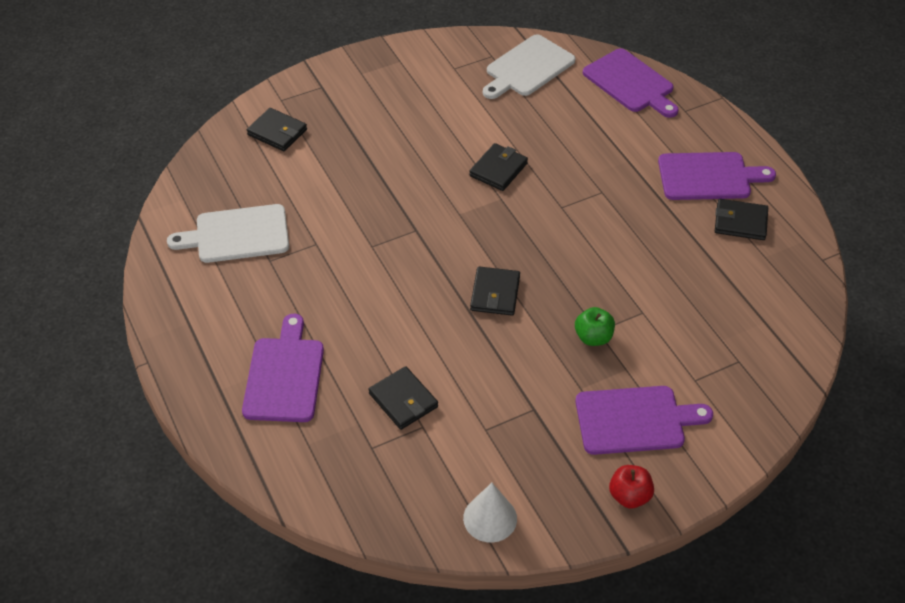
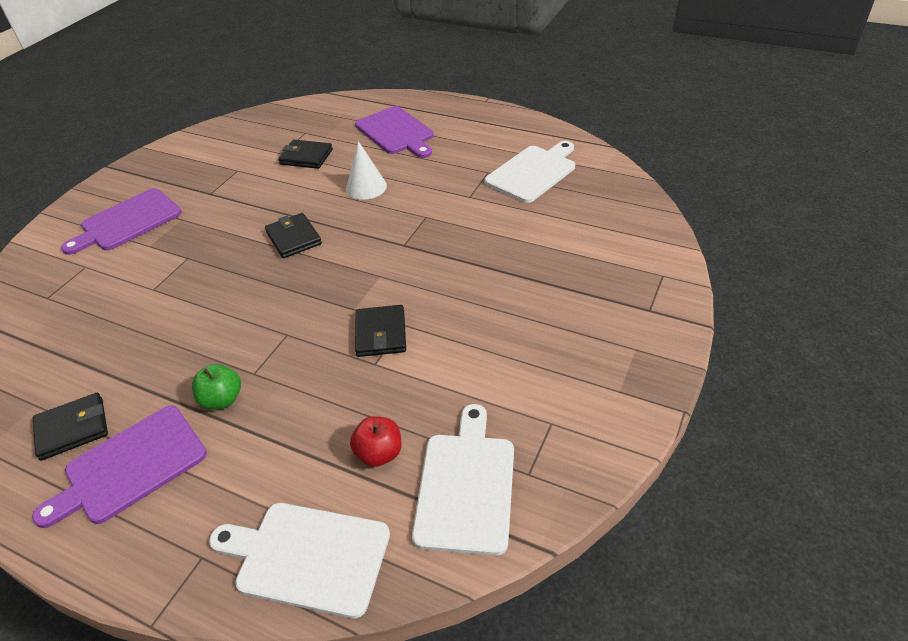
camera: 145 degrees right, 5 degrees down
(277, 132) = (619, 248): black wallet -> none
(490, 518) = (204, 141): white cone -> white cone (366, 187)
(593, 337) = (189, 251): green apple -> green apple (222, 399)
(629, 496) = (114, 186): red apple -> red apple (379, 453)
(630, 83) = (307, 556): purple cutting board -> white cutting board

